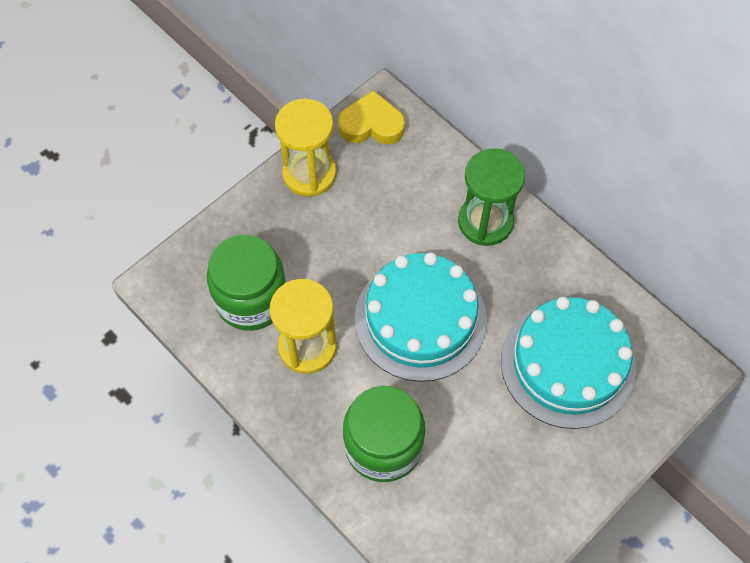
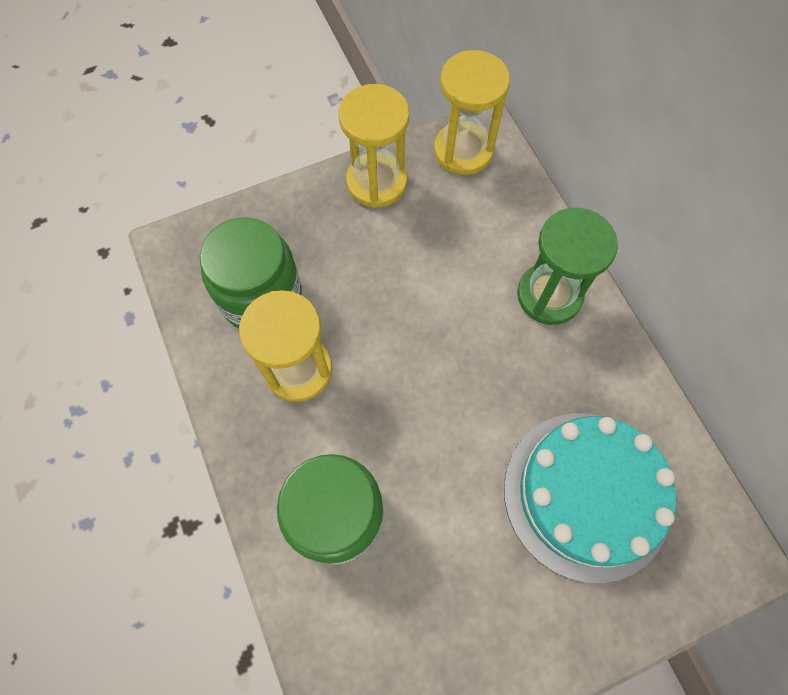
camera: 20 degrees right, 5 degrees up
(371, 124) = (463, 151): yellow heart -> yellow hourglass
(420, 319) = (435, 381): turquoise cake -> none

